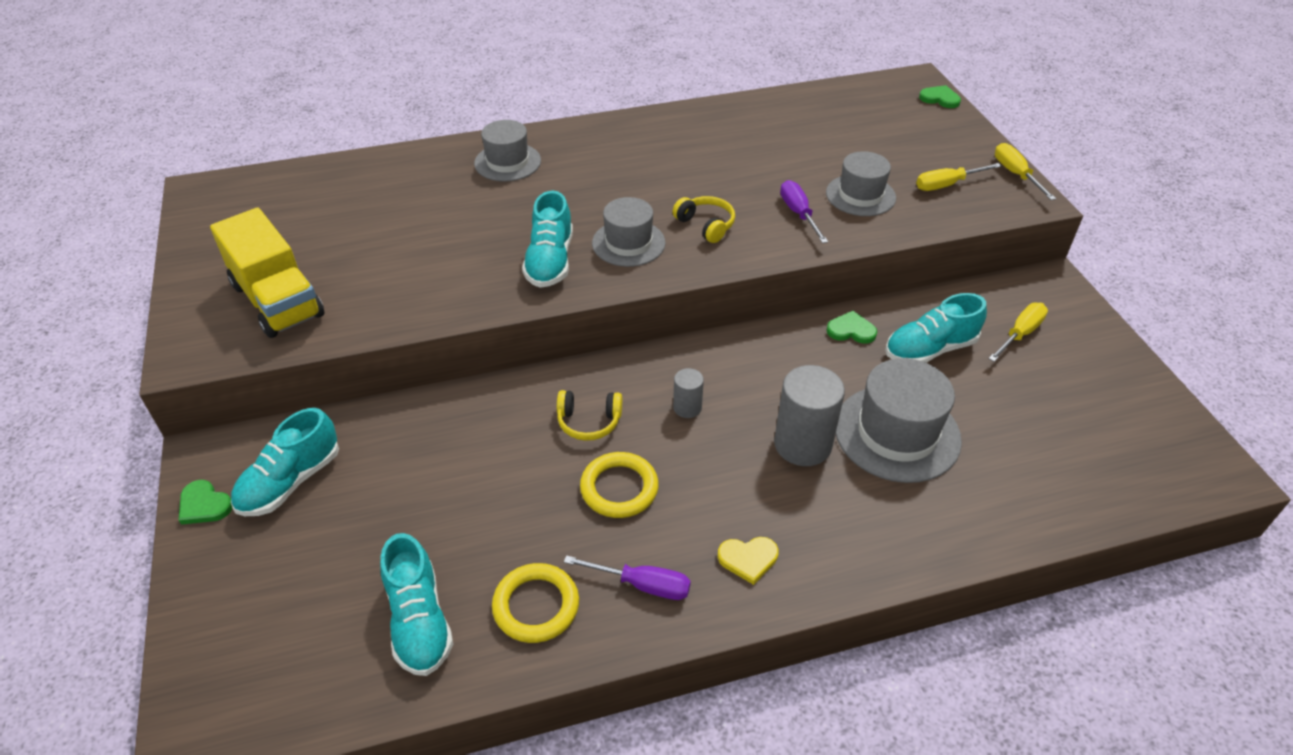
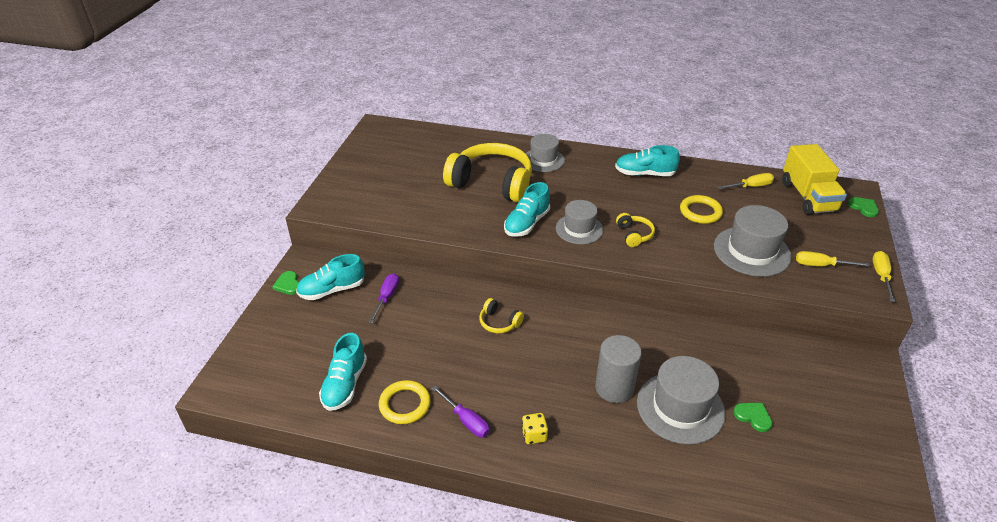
camera: 30 degrees right, 5 degrees down
(277, 300) = (375, 194): yellow truck -> yellow truck (808, 197)
(455, 220) = (492, 183): none -> yellow headphones
(619, 488) = (490, 365): yellow ring -> yellow ring (700, 212)
(687, 407) = (560, 338): grey cylinder -> none
(748, 559) = (534, 435): yellow heart -> yellow dice
(798, 213) = (700, 248): purple screwdriver -> purple screwdriver (387, 297)
(851, 330) = (697, 335): green heart -> green heart (753, 417)
(860, 195) = (751, 251): grey hat -> grey hat, size x1.52
(930, 349) = (743, 367): turquoise shoe -> turquoise shoe (644, 174)
(1020, 334) = (818, 384): yellow screwdriver -> yellow screwdriver (750, 186)

